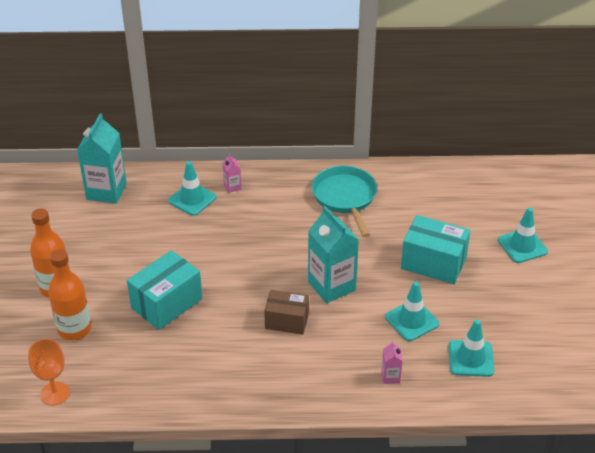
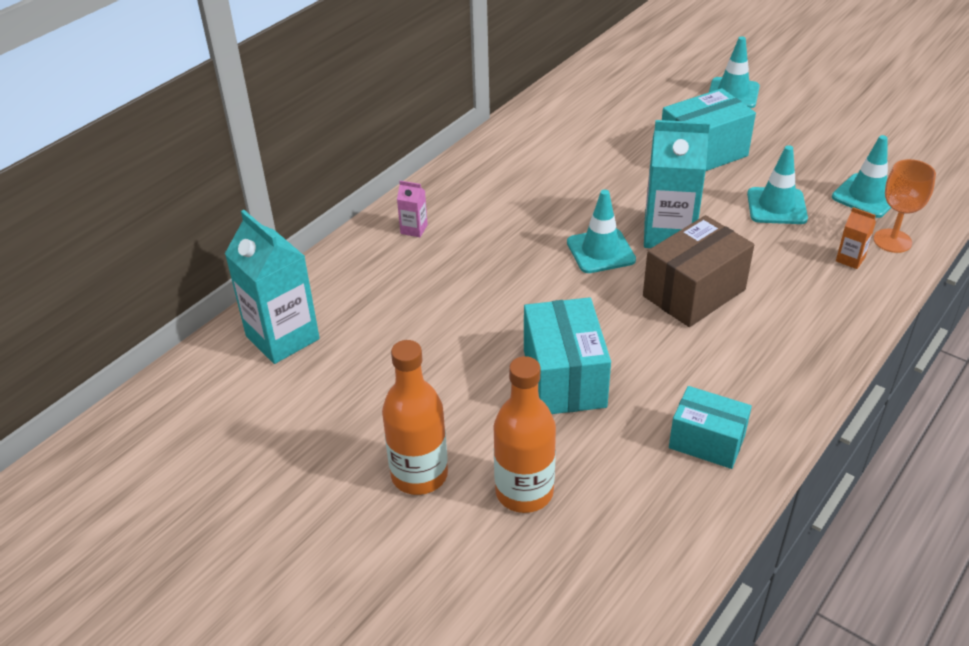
camera: 50 degrees left, 0 degrees up
(55, 393) = (635, 571): orange goblet -> orange goblet (892, 241)
(166, 380) = (706, 441): none -> turquoise box
(192, 199) = (395, 270): turquoise traffic cone -> turquoise traffic cone (600, 251)
(287, 321) = (694, 293): brown box -> brown box, size x1.51
(345, 198) = (535, 160): turquoise pan -> none
(390, 376) = (850, 259): pink carton -> orange carton

